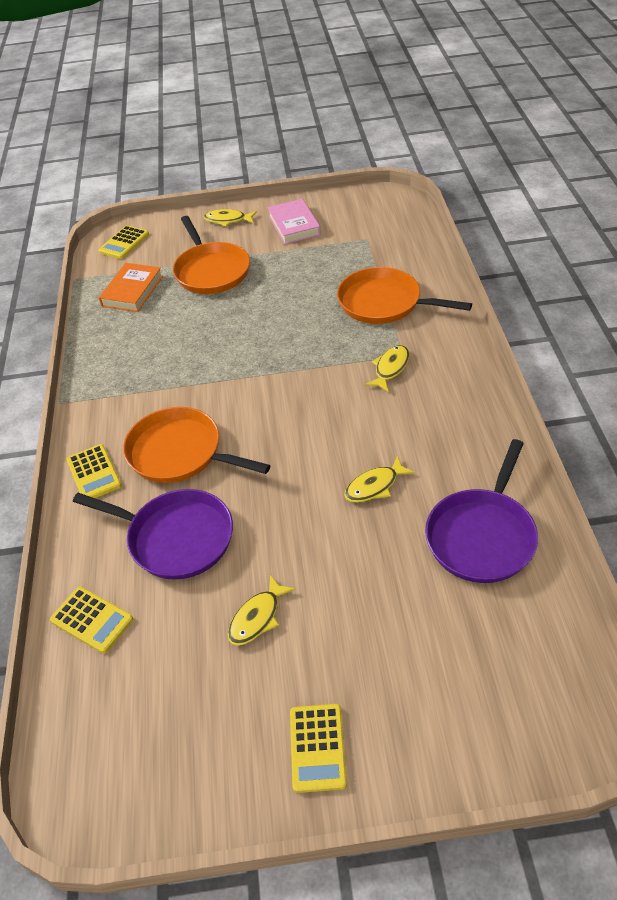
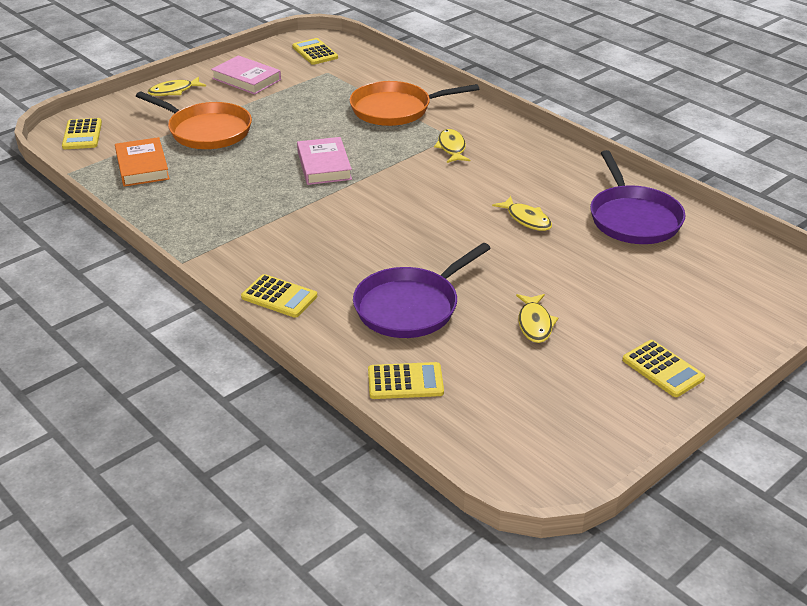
camera: 40 degrees left, 10 degrees down
(176, 538) = (410, 307): purple pan -> purple pan turned 150 degrees clockwise
(179, 453) = (341, 256): orange pan -> none
(263, 344) = (324, 165): none -> pink book
(374, 486) = (526, 219): yellow fish -> yellow fish turned 60 degrees counterclockwise
(378, 212) = (315, 52): none -> yellow calculator

